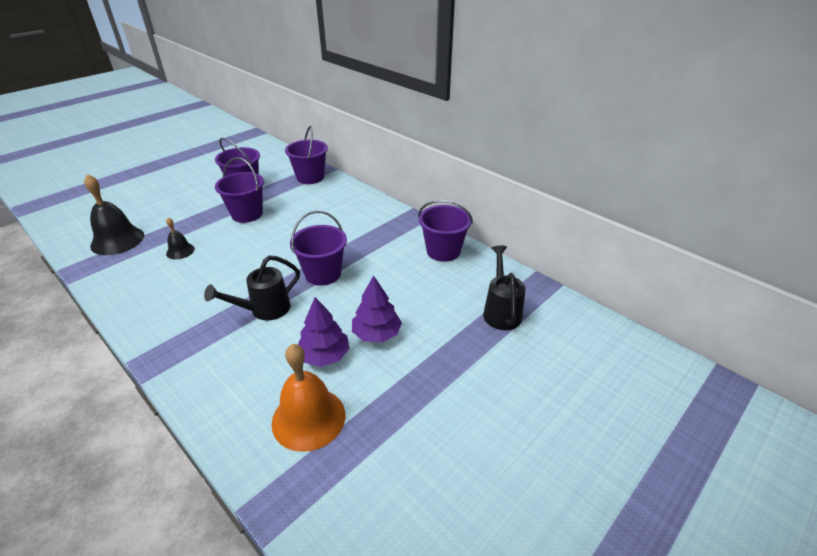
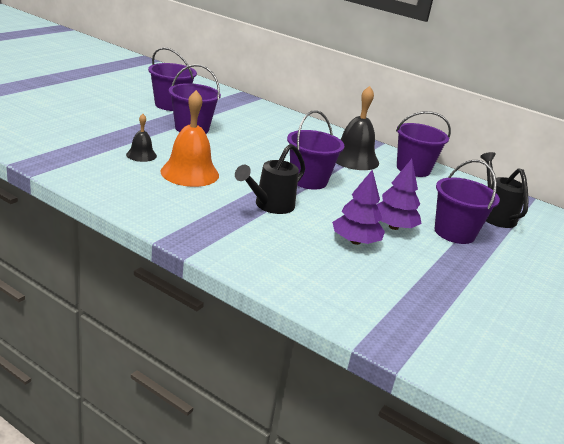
camera: 15 degrees left, 10 degrees down
(117, 240) = (60, 142): black bell -> black bell (354, 159)
(308, 418) = (373, 285): orange bell -> orange bell (189, 173)
(310, 177) = (237, 103): purple bucket -> purple bucket (454, 233)

